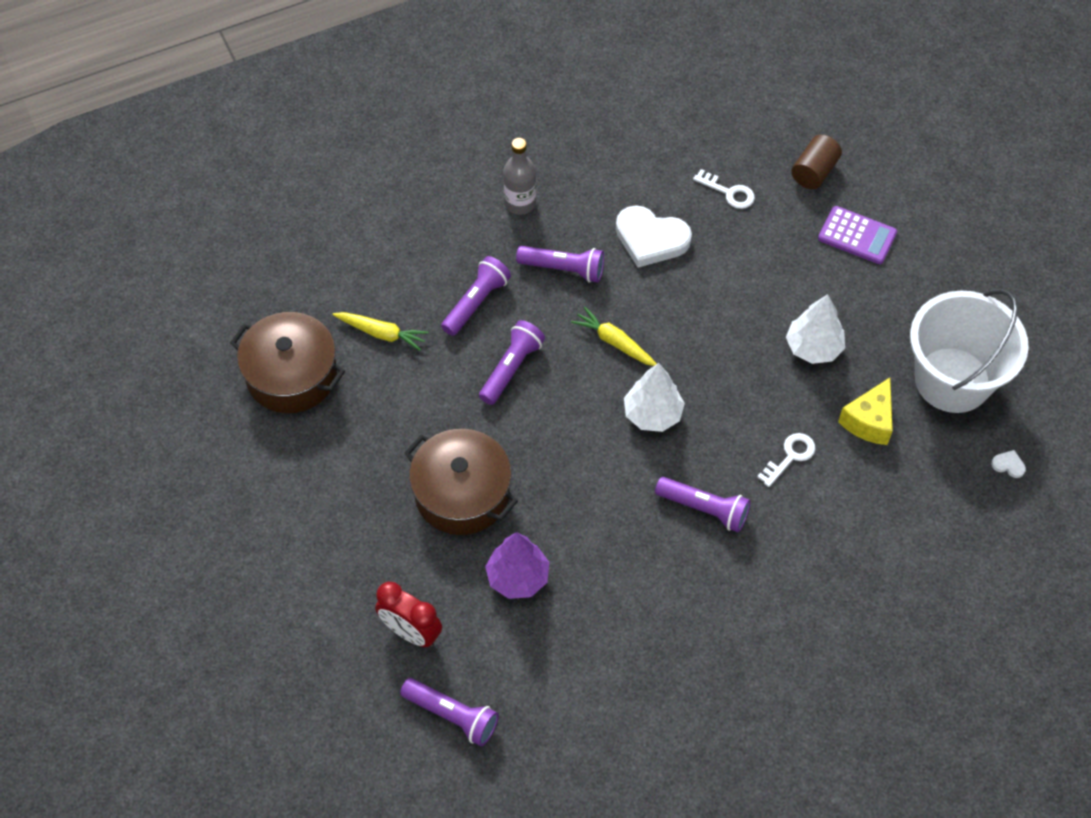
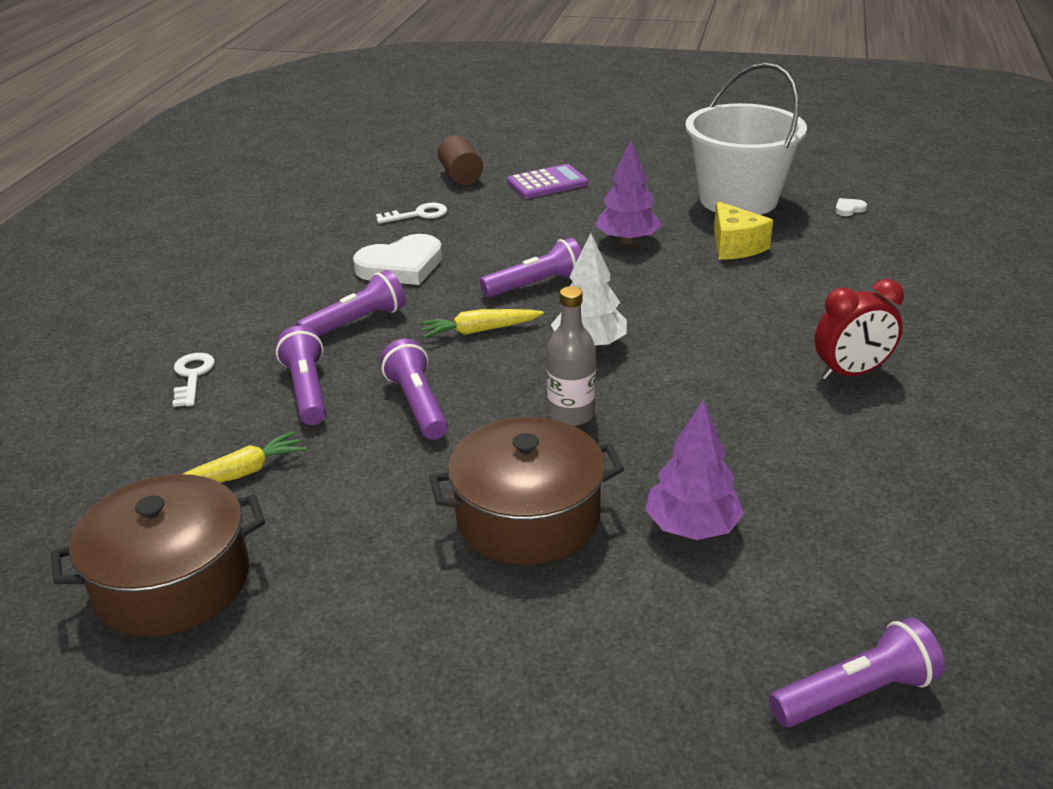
camera: 50 degrees left, 25 degrees down
(411, 632) = (683, 668): red clock -> red clock (851, 373)
(520, 203) = (246, 314): grey bottle -> grey bottle (571, 414)
(704, 509) = (736, 363): purple flashlight -> purple flashlight (536, 285)
(790, 456) = (728, 295): white key -> white key (192, 376)
(813, 347) = (627, 240): white tree -> purple tree

